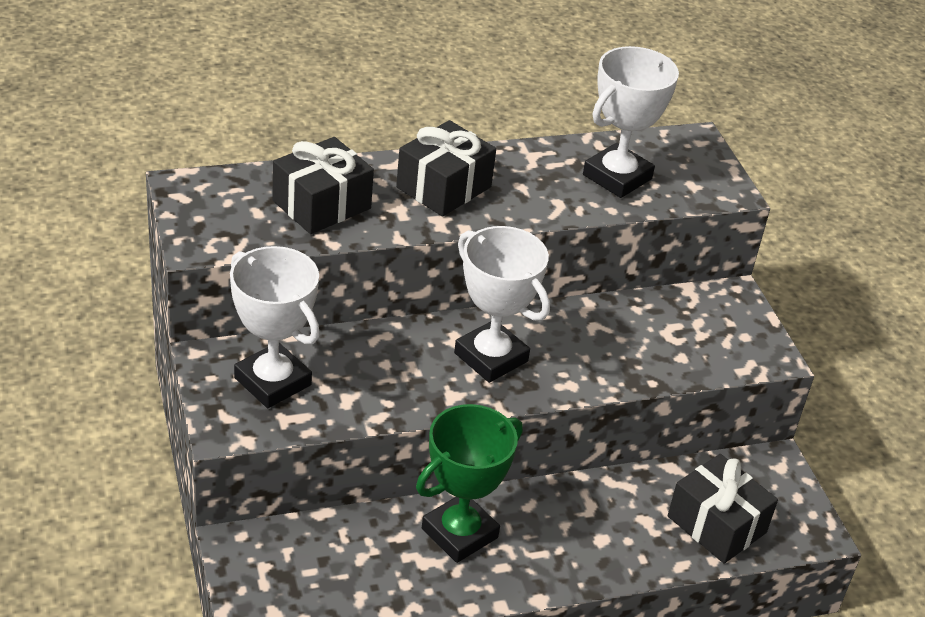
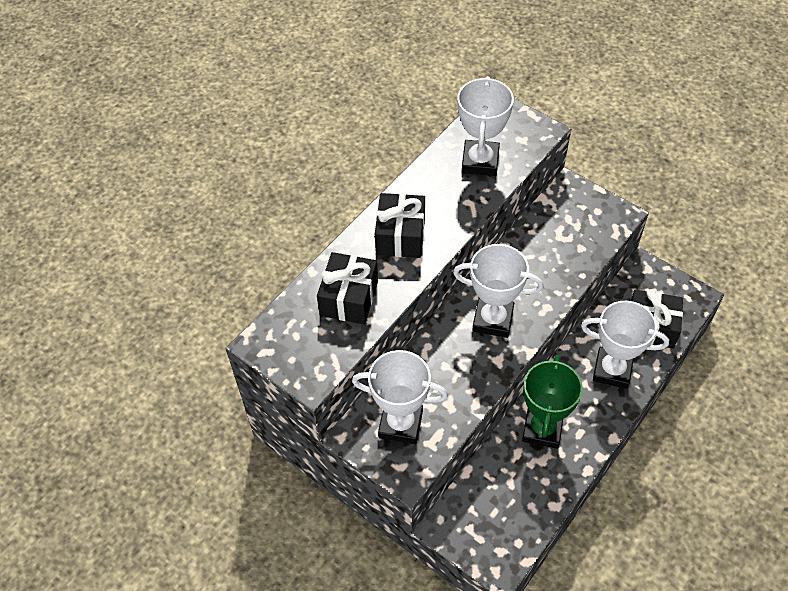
camera: 30 degrees left, 15 degrees up
(615, 534) = (612, 370): none -> white trophy

